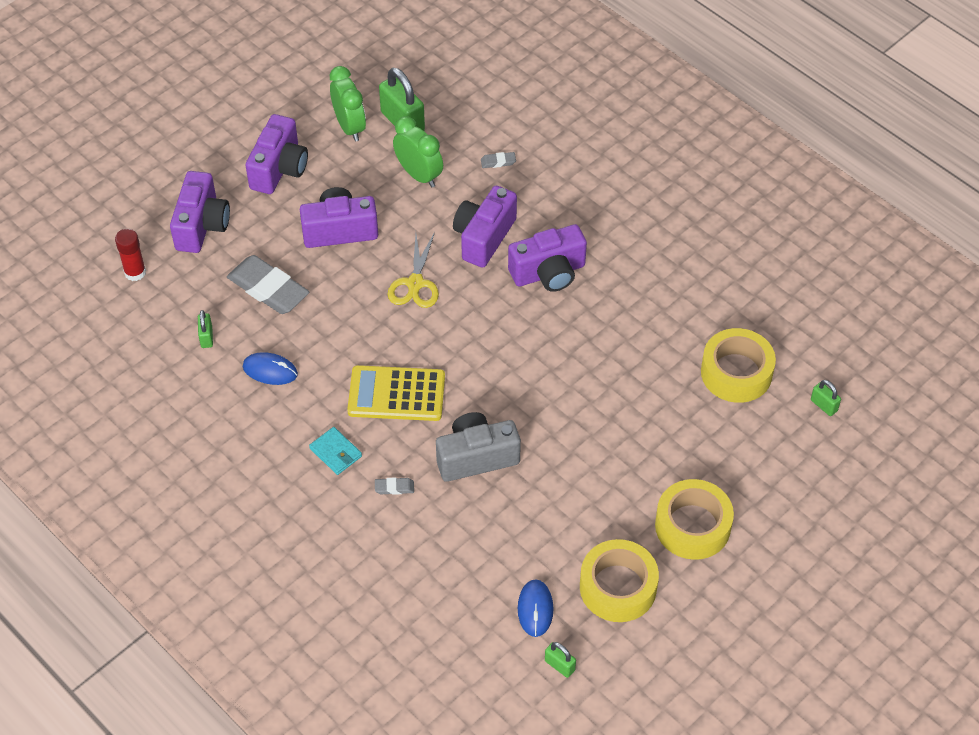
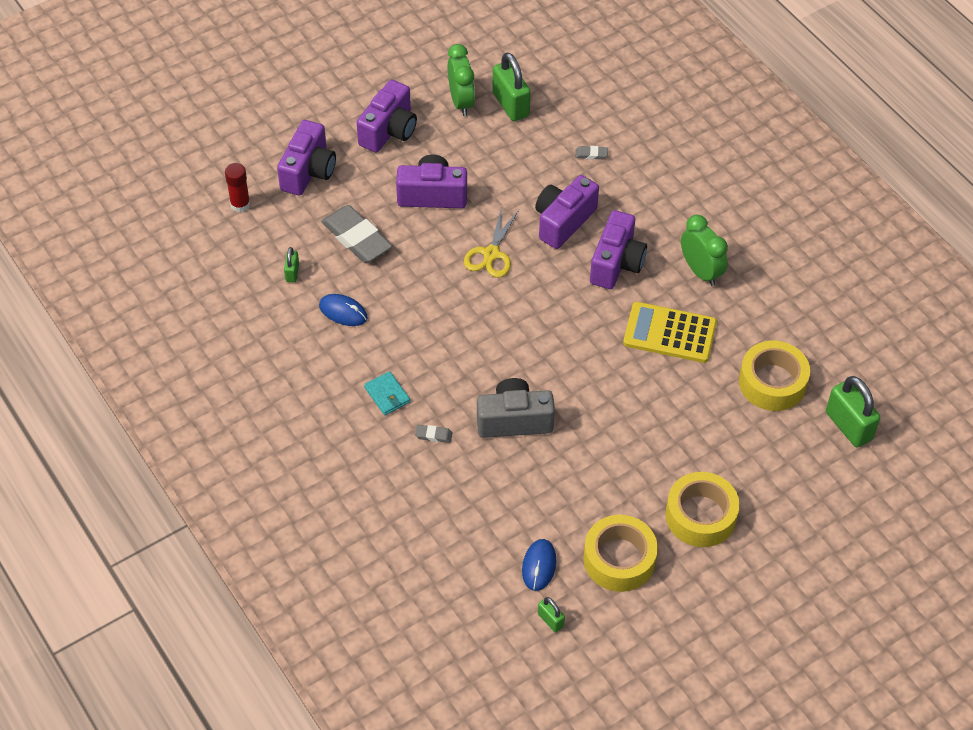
camera: 10 degrees right, 0 degrees up
(396, 394) = (453, 351): yellow calculator -> yellow calculator (669, 333)
(419, 175) = (515, 155): green clock -> green clock (700, 271)
(548, 273) = (616, 263): purple camera -> purple camera turned 60 degrees counterclockwise
(824, 405) = (848, 426): green padlock -> green padlock, size x2.00

